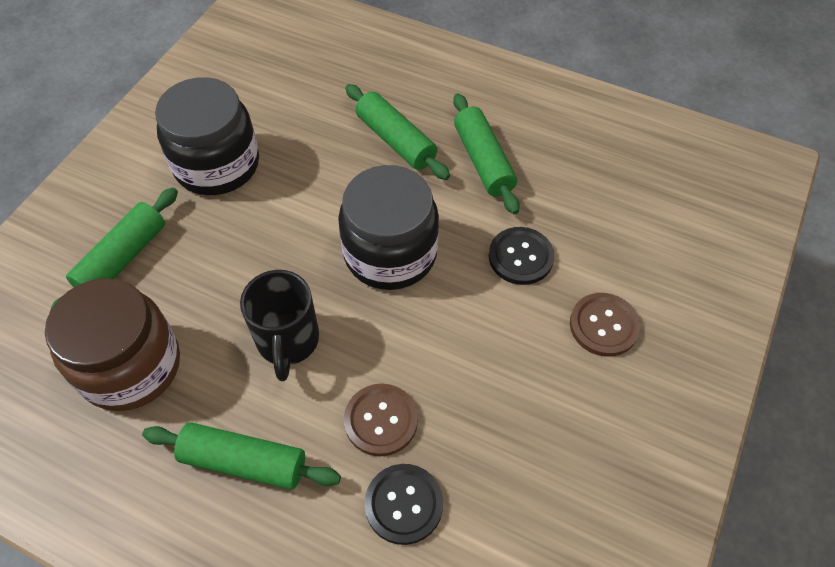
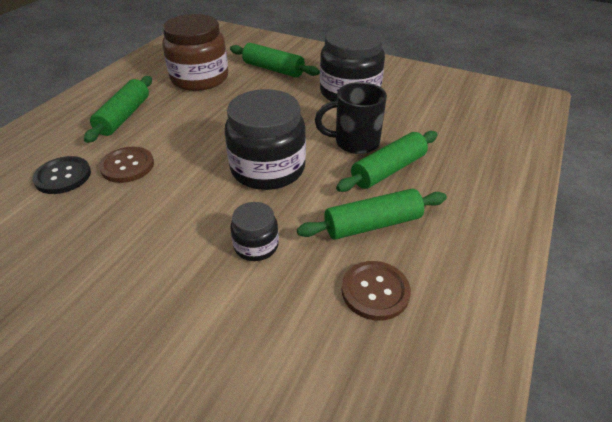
camera: 90 degrees right, 15 degrees down
(287, 341) = (201, 127): black mug -> black mug (355, 142)
(520, 257) = (256, 246): black button -> black jar
(604, 325) = (166, 303): brown button -> brown button (375, 291)

